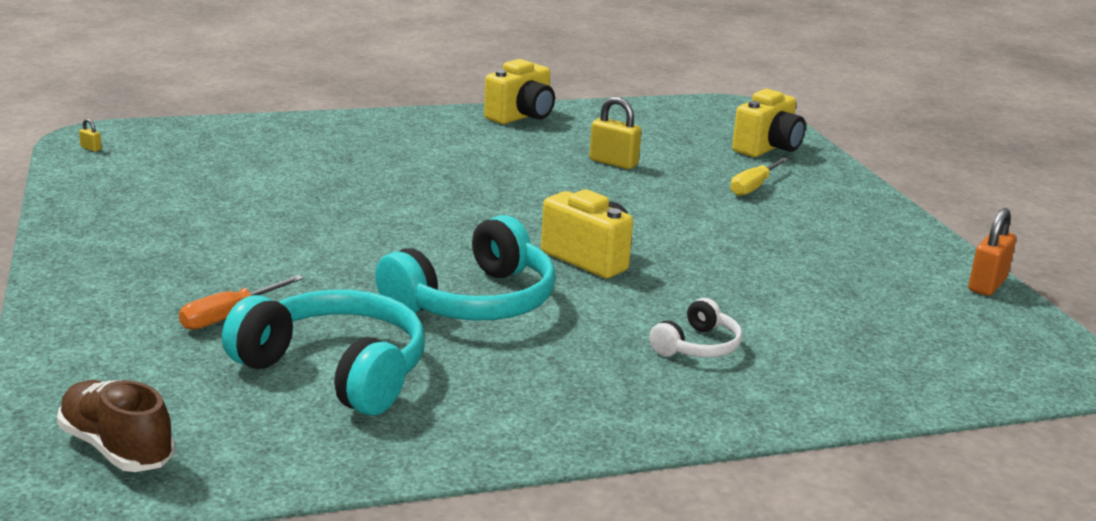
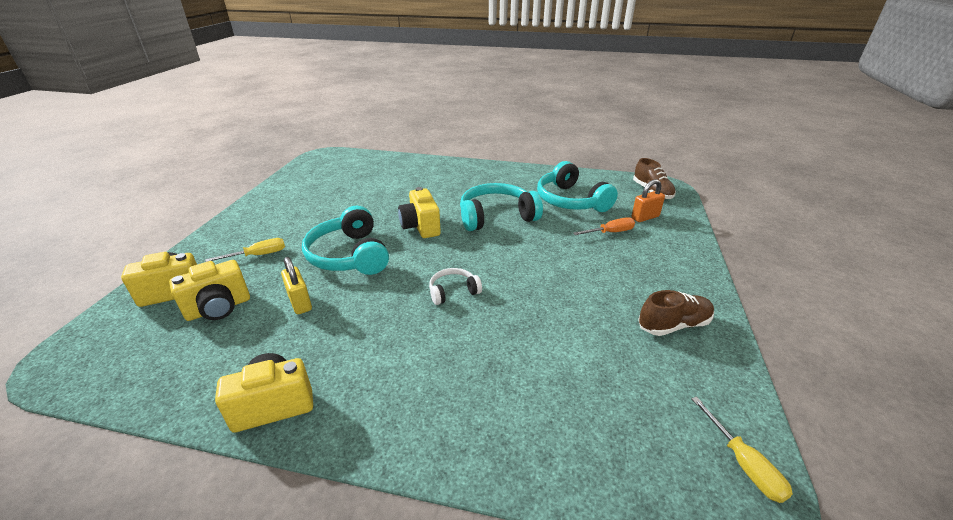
camera: 150 degrees left, 10 degrees up
(91, 148) = (743, 463): yellow padlock -> yellow screwdriver
(131, 216) = (673, 325): none -> brown shoe
(637, 207) = (349, 255): none -> turquoise headphones
(689, 147) = (219, 308): none -> yellow camera
(698, 346) = (430, 183): white headphones -> white headphones (453, 291)
(987, 285) = (281, 180): orange padlock -> orange padlock (645, 217)

